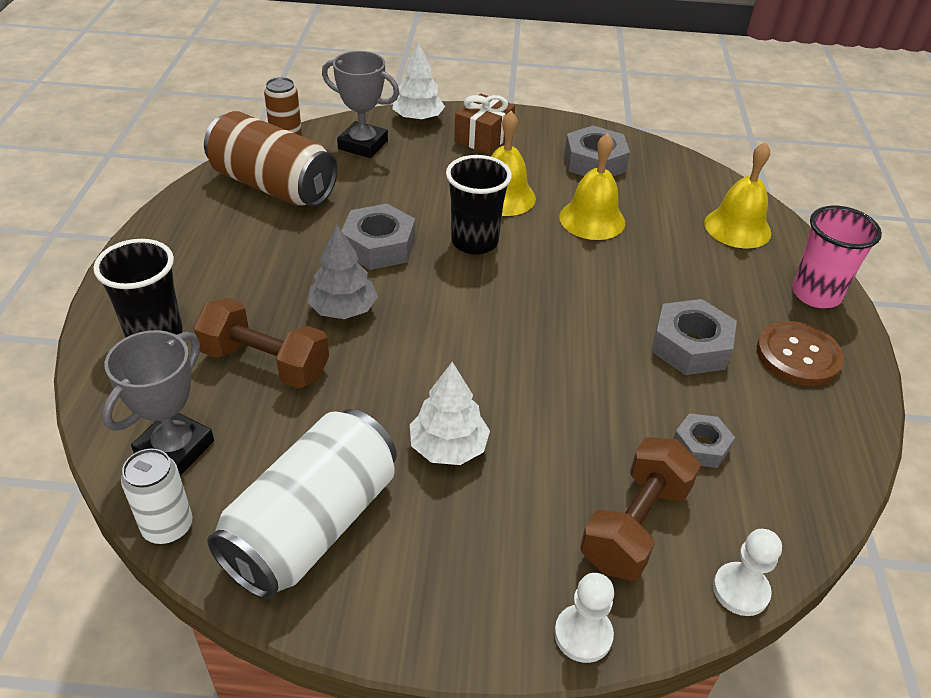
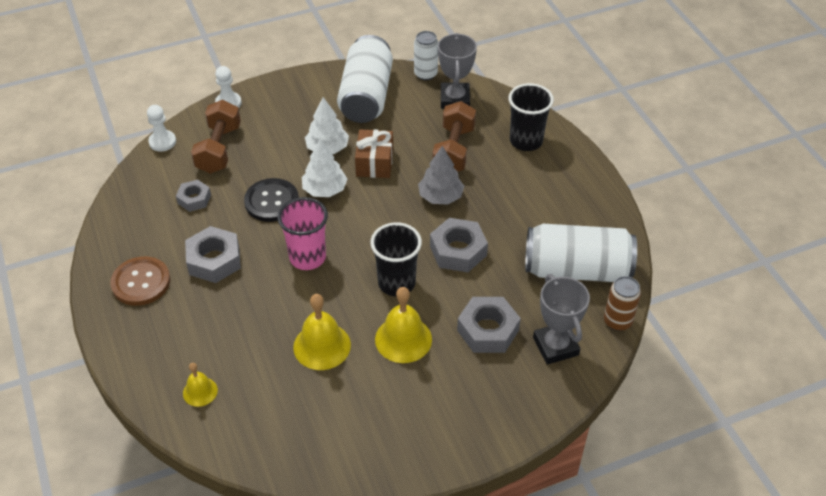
camera: 155 degrees right, 5 degrees up
(265, 363) = (453, 150): brown dumbbell -> brown dumbbell turned 75 degrees counterclockwise
(273, 186) = (577, 270): brown can -> white can
(363, 145) = (555, 346): grey trophy -> grey trophy turned 75 degrees clockwise
(418, 119) = (540, 406): white tree -> white tree (325, 189)
(483, 137) = (465, 408): brown gift -> brown gift (375, 163)
(580, 394) = (272, 201): none -> black button
(594, 162) = (349, 422): grey nut -> grey nut (488, 330)
(737, 227) = (200, 391): yellow bell -> yellow bell, size x0.58
(816, 294) = (129, 343): pink cup -> pink cup (307, 257)

